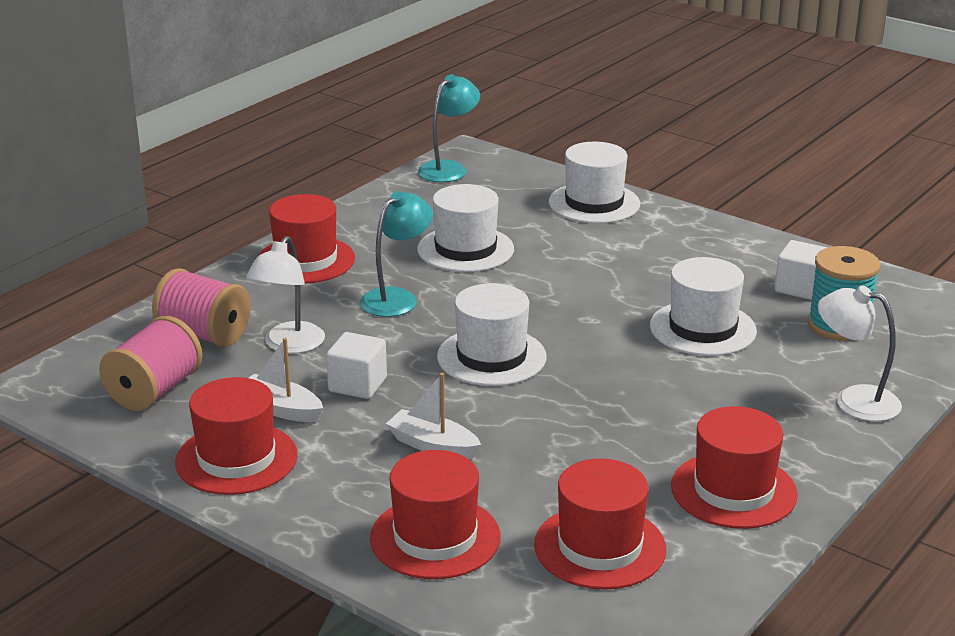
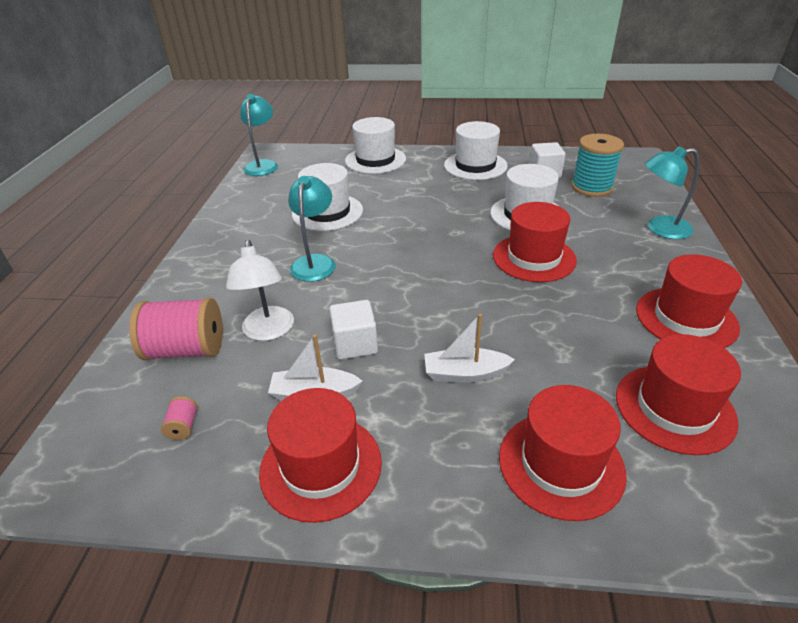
camera: 30 degrees left, 10 degrees up
(155, 391) = (183, 426): pink spool -> pink spool, size x0.42
(305, 260) = (219, 257): red hat -> red hat (534, 258)
(491, 357) = (426, 282): white hat -> white hat (475, 165)
(854, 400) = (660, 229): white lamp -> turquoise lamp

